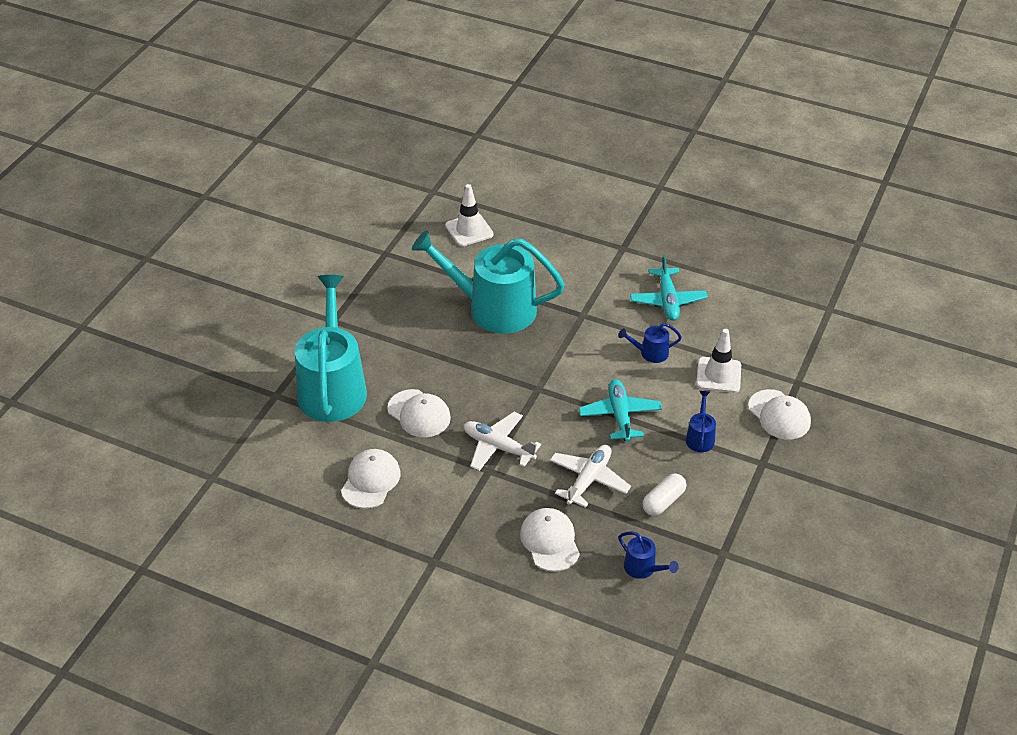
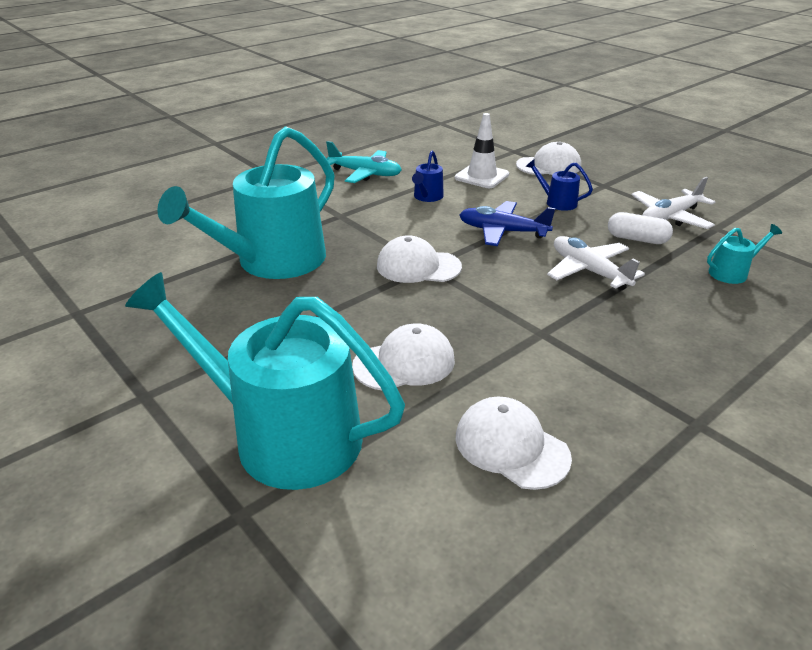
camera: 65 degrees left, 10 degrees down
(469, 230) = (127, 245): white traffic cone -> none
(498, 447) = (505, 316): white plane -> white plane (670, 217)
(550, 541) = (679, 319): white cap -> white cap (418, 266)
(620, 415) = (502, 231): turquoise plane -> blue plane
(643, 568) = (732, 272): blue watering can -> turquoise watering can
(663, 501) = (637, 239): white capsule -> white capsule turned 45 degrees counterclockwise

